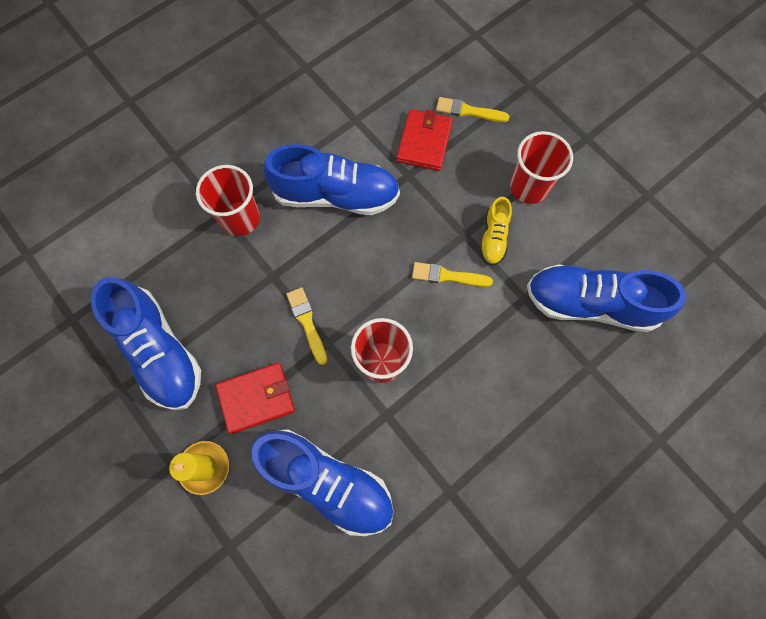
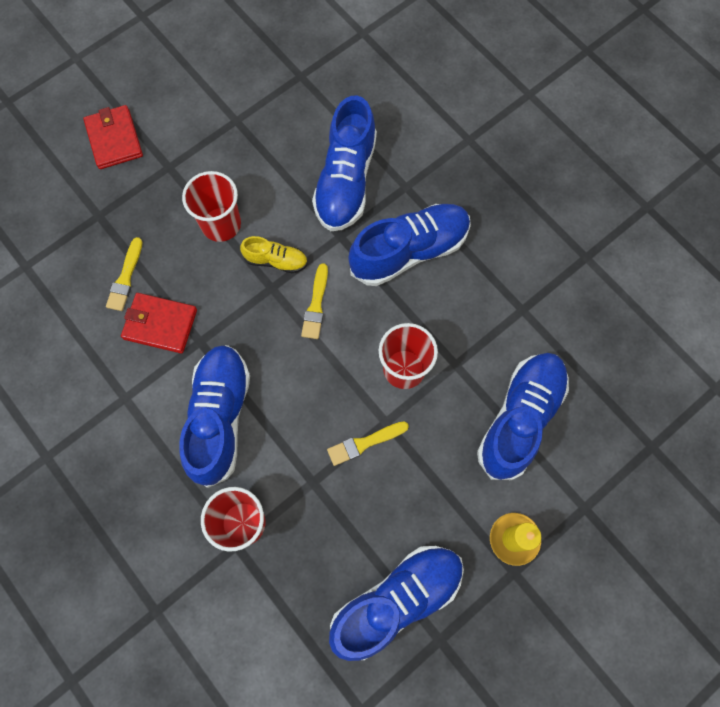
camera: 90 degrees left, 0 degrees up
(256, 398) = (444, 491): red wallet -> red wallet (114, 139)
(512, 369) = (409, 251): none -> blue shoe

